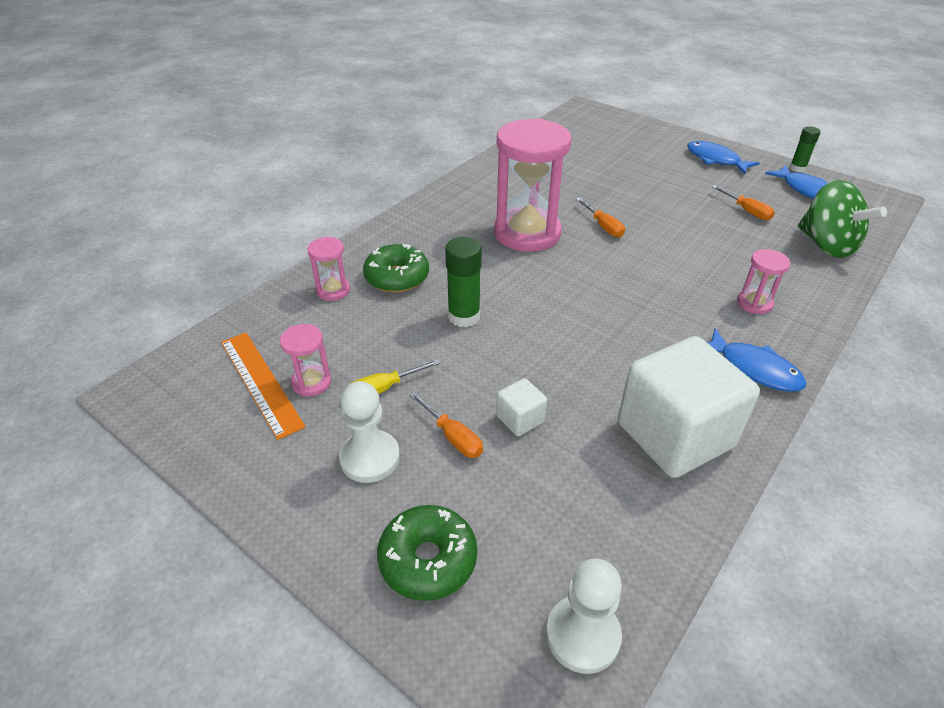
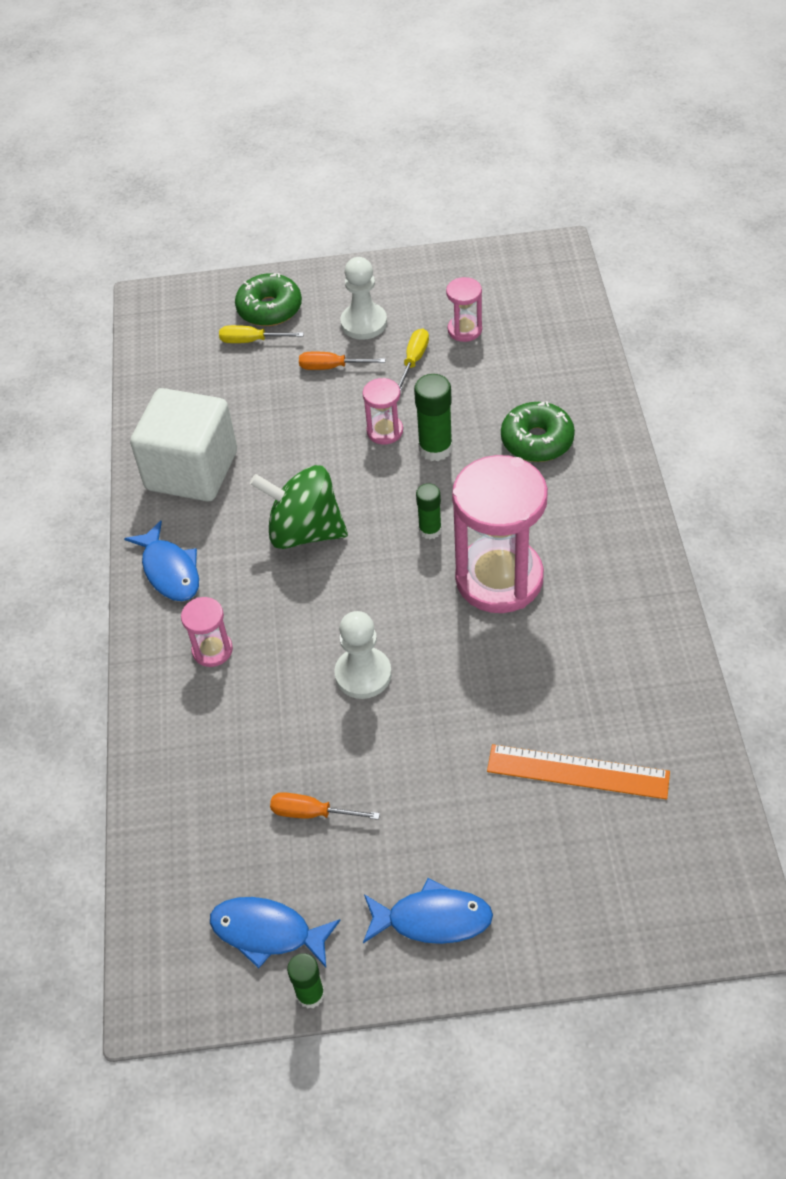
camera: 140 degrees right, 10 degrees up
(260, 382) = (495, 307): orange ruler -> orange ruler (578, 771)
(333, 290) = (564, 392): pink hourglass -> pink hourglass (385, 431)
(490, 532) = (251, 341): none -> yellow screwdriver
(520, 419) = (303, 407): white cube -> none
(534, 276) = (430, 530): none -> green glue stick
(582, 635) = (161, 336): white pawn -> white pawn (363, 674)
(603, 226) = (439, 650): orange screwdriver -> none
(754, 369) = (170, 570): blue fish -> blue fish turned 120 degrees counterclockwise
(826, 245) = (187, 812): green spinning top -> green spinning top (304, 531)

